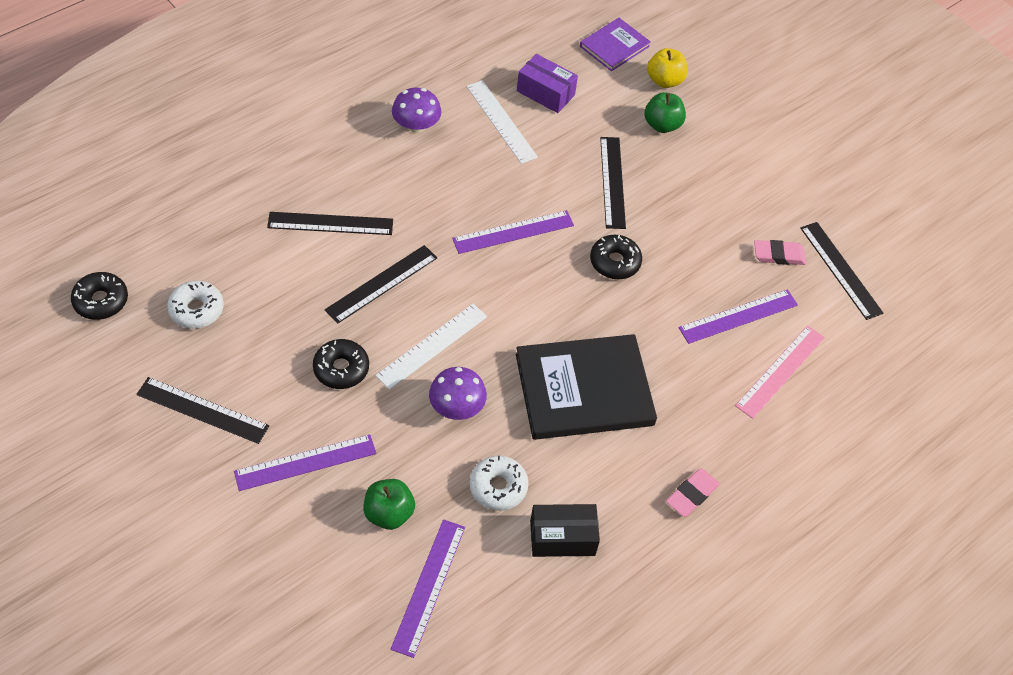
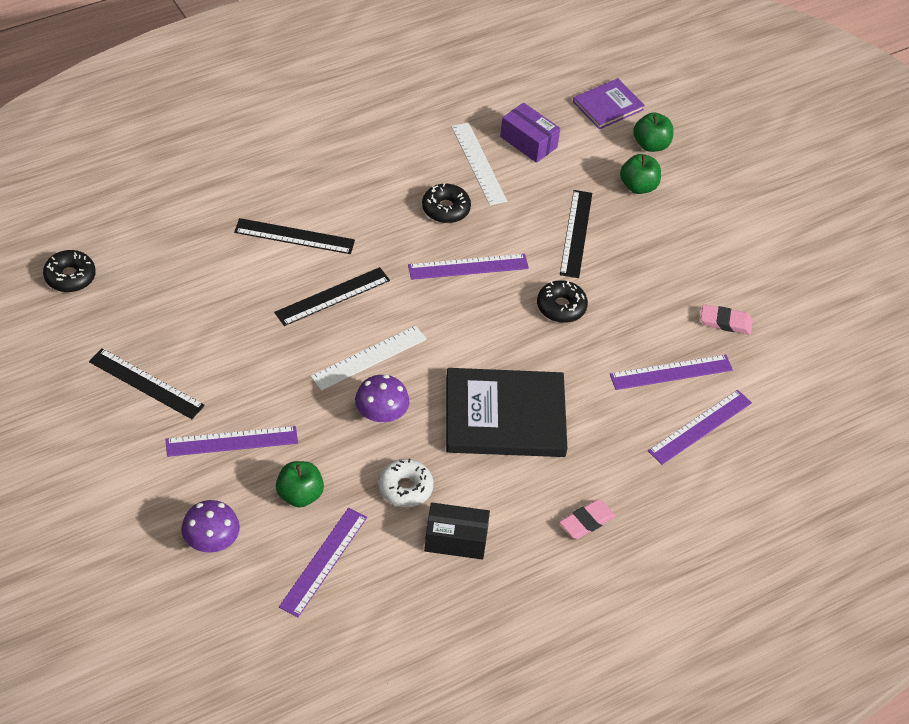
camera: 10 degrees right, 5 degrees down
(196, 310) = (156, 296): white donut -> none
(341, 369) = (280, 366): black donut -> black donut (445, 209)
(416, 125) = (394, 157): purple mushroom -> purple mushroom (211, 541)
(664, 81) = (651, 145): yellow apple -> green apple
(780, 371) = (700, 426): pink ruler -> purple ruler
(840, 270) = (784, 344): black ruler -> none

